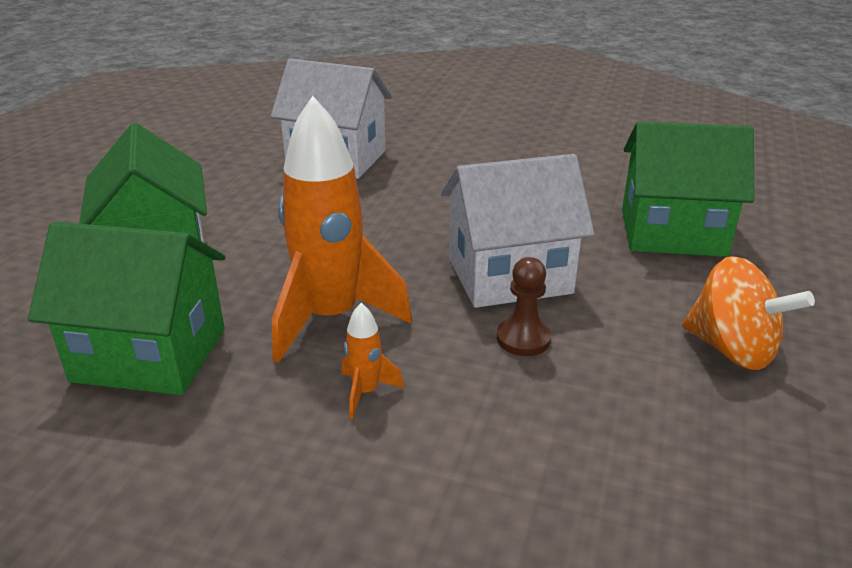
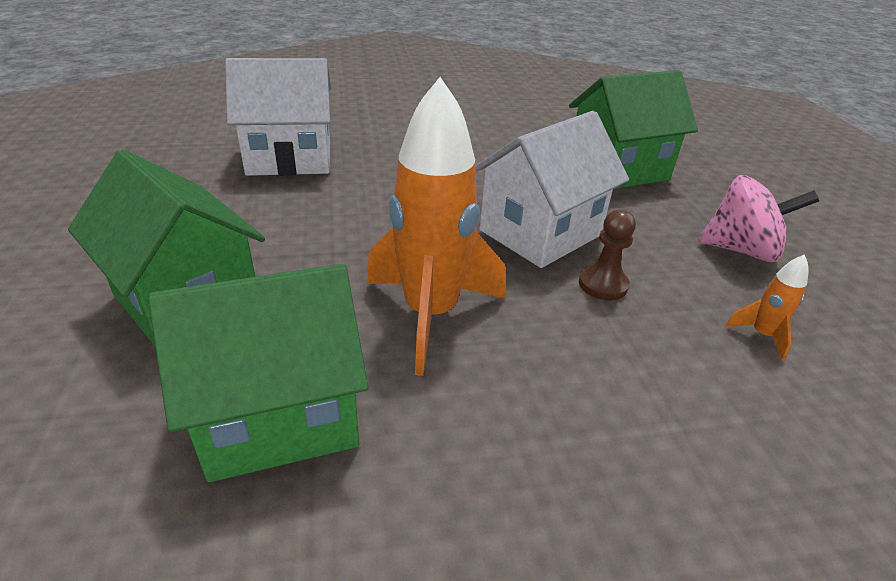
camera: 30 degrees left, 5 degrees up
(366, 392) = (529, 376): orange rocket -> orange rocket (761, 335)
(732, 349) = (741, 250): orange spinning top -> pink spinning top

